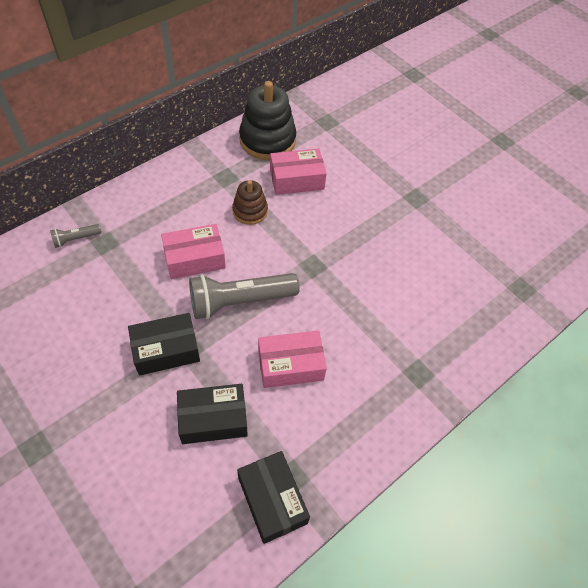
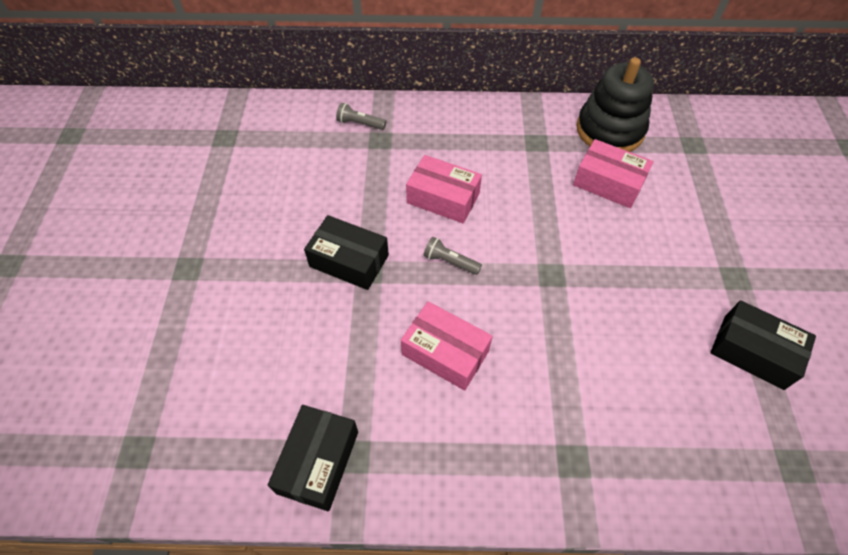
camera: 45 degrees right, 0 degrees up
(213, 419) = (334, 348): black box -> black box (753, 352)
(240, 301) = (450, 262): grey flashlight -> grey flashlight, size x0.46
(250, 211) = (533, 186): brown stacking toy -> none

